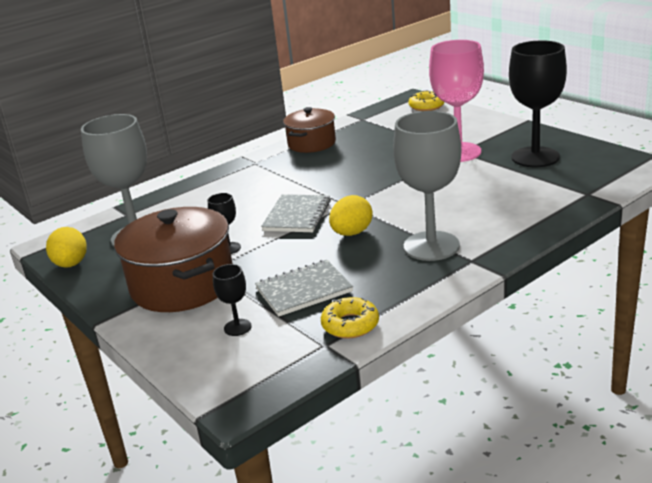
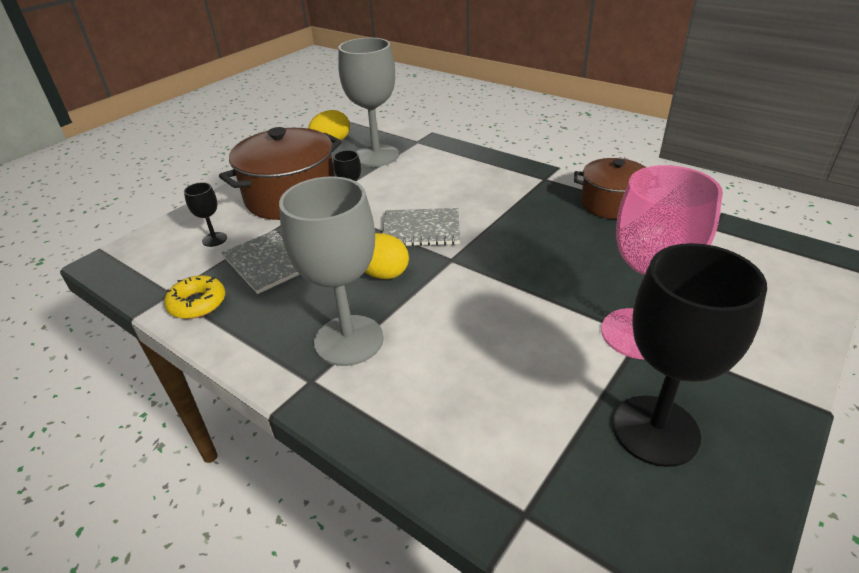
camera: 75 degrees right, 10 degrees up
(426, 106) = (803, 279): yellow donut -> none

